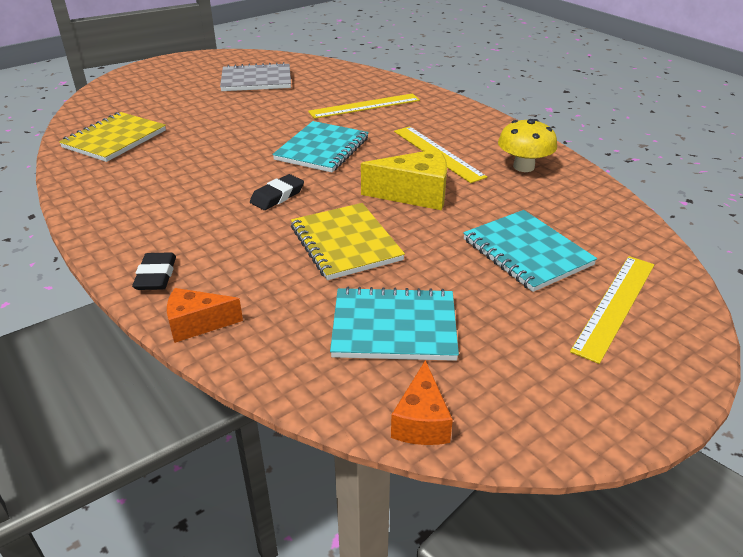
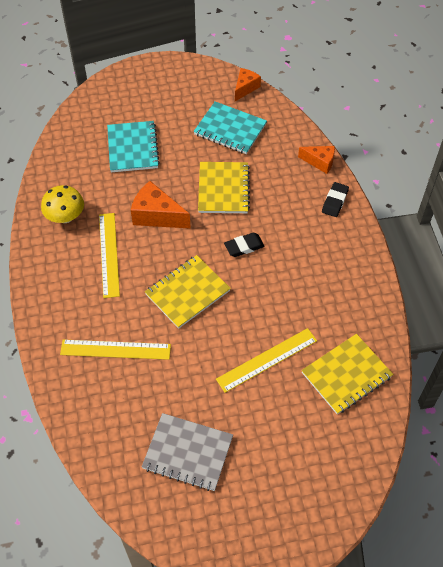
camera: 155 degrees left, 20 degrees up
(322, 149) = (187, 292): turquoise notebook -> yellow notebook
(415, 194) = (157, 215): yellow cheese -> orange cheese
(615, 305) = (123, 105): yellow ruler -> yellow ruler (267, 360)

